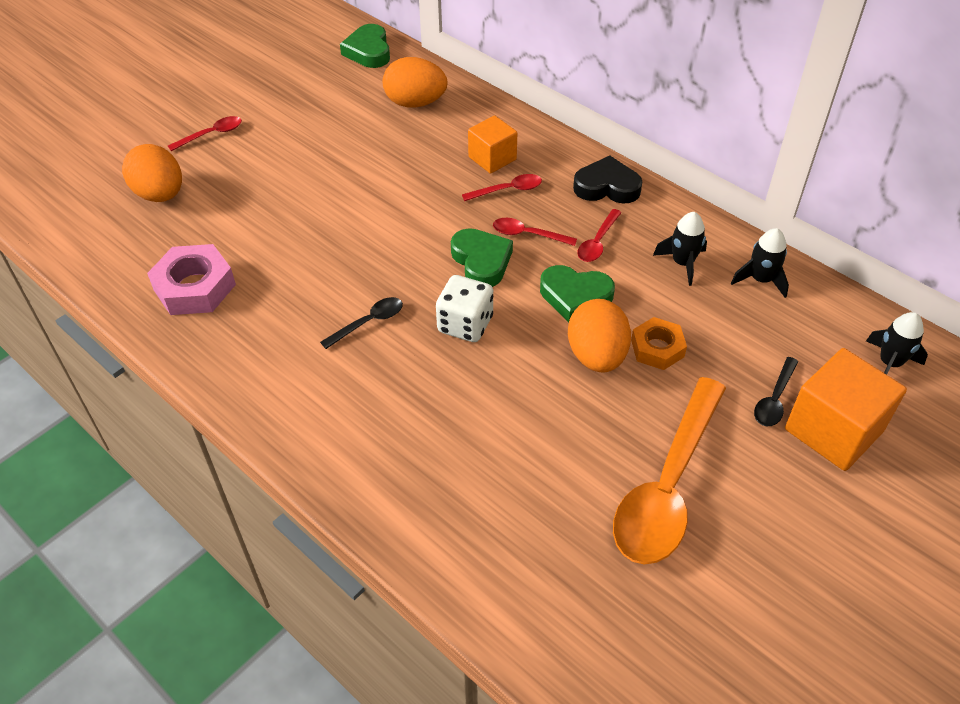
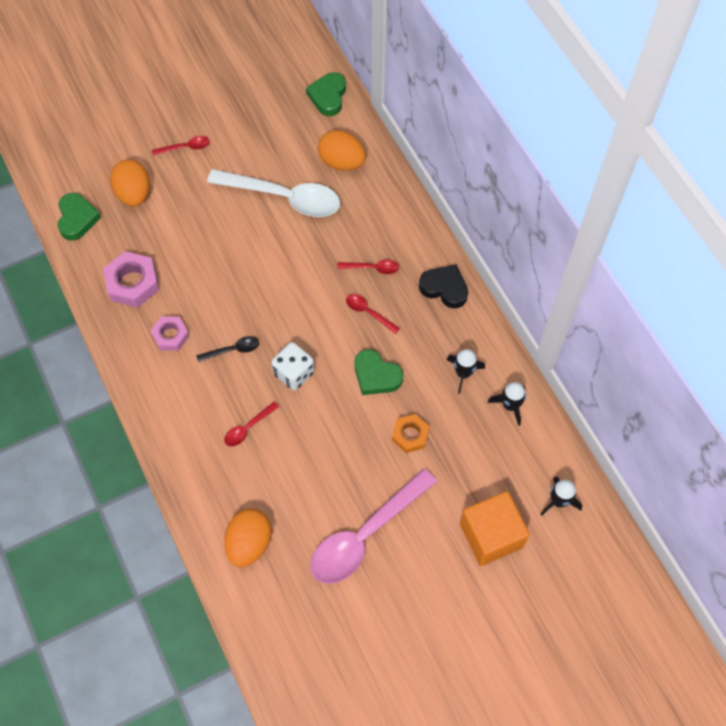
camera: 20 degrees right, 15 degrees up
(273, 331) = (170, 335): none -> pink nut
(360, 151) = (284, 197): none -> white spoon
(481, 261) = (327, 325): green heart -> green heart (77, 219)
(492, 158) = (374, 235): orange cube -> none
(596, 356) = (368, 427): orange egg -> orange egg (249, 543)
(597, 242) = (413, 335): red spoon -> red spoon (248, 428)
(667, 486) = (365, 535): orange spoon -> pink spoon
(774, 399) = (465, 500): black spoon -> none

